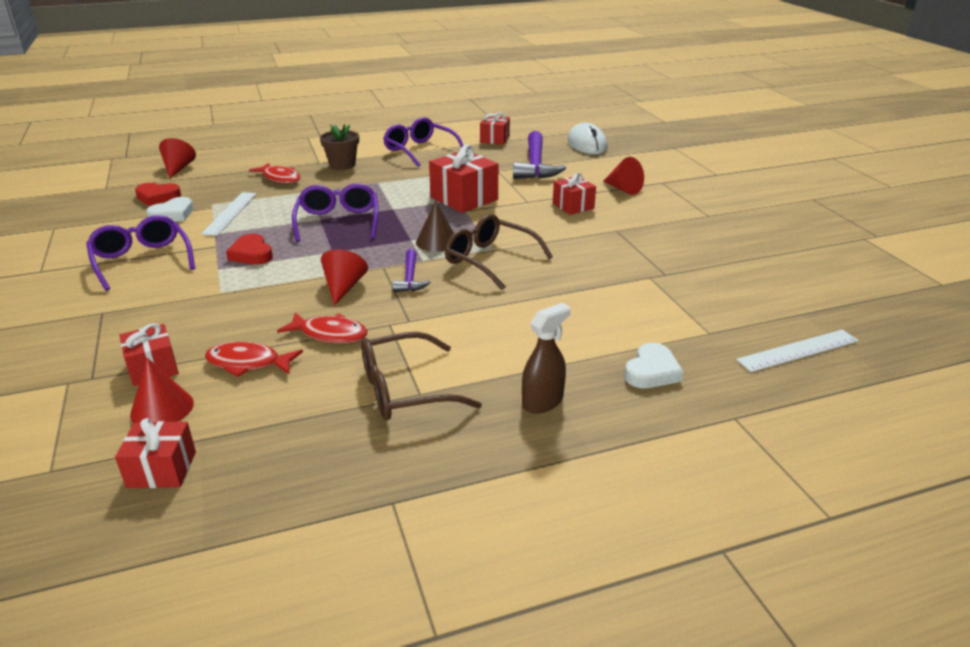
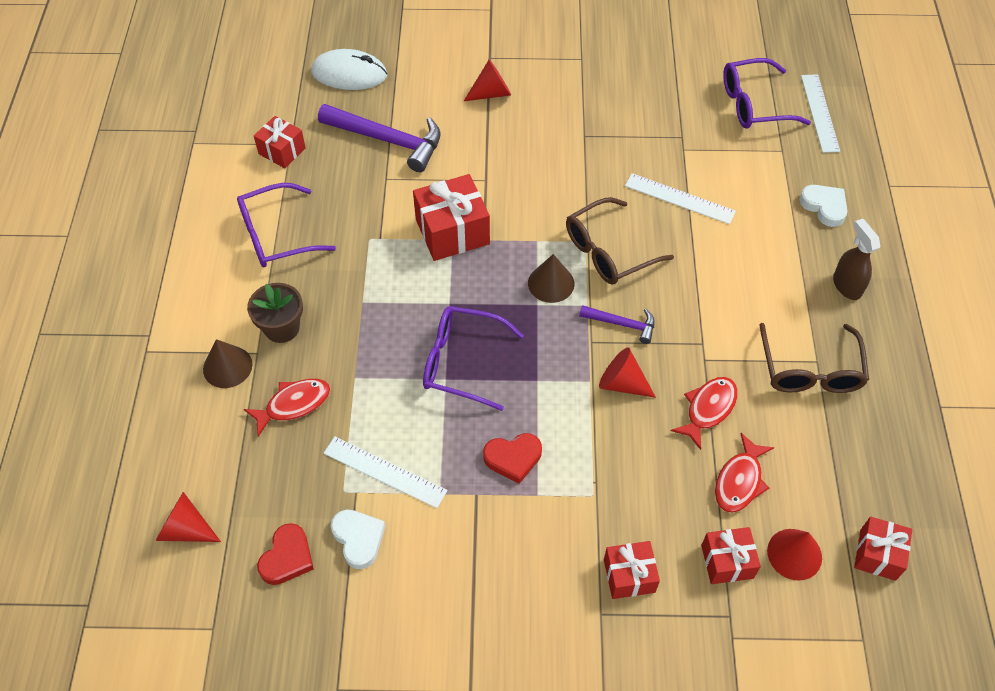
camera: 70 degrees left, 25 degrees up
(142, 261) = (486, 574): purple glasses -> purple glasses (754, 104)
(304, 157) = (227, 366): none -> brown cone
(573, 206) = (514, 147): red gift -> red gift (629, 576)
(583, 284) = (679, 198): none -> white ruler

